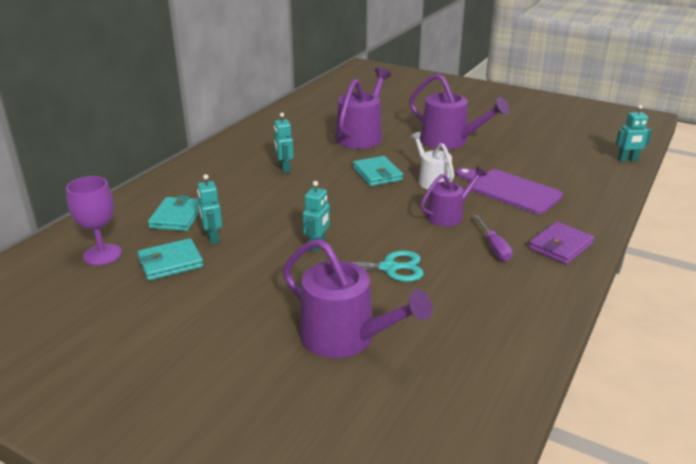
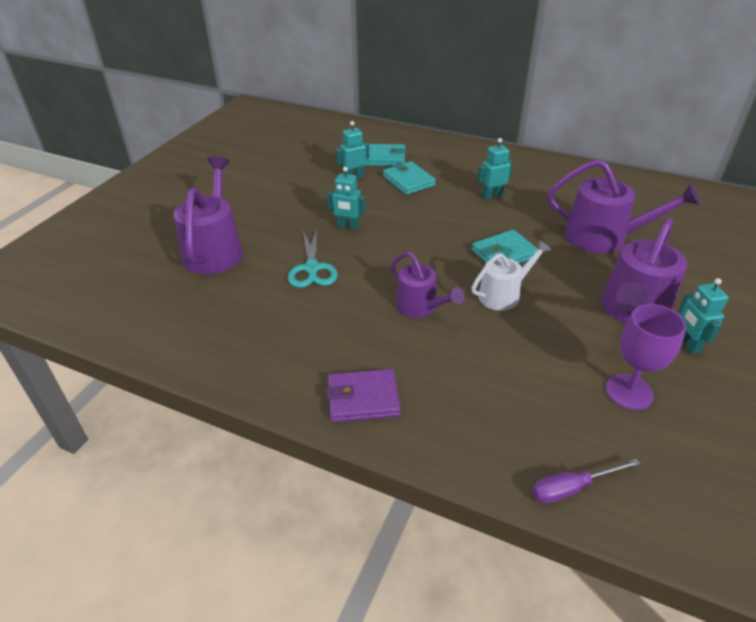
camera: 85 degrees right, 10 degrees up
(102, 254) = (326, 141): purple goblet -> purple goblet (629, 392)
(170, 263) = (317, 166): turquoise wallet -> turquoise wallet (408, 181)
(345, 337) = (215, 250): purple watering can -> purple watering can turned 150 degrees clockwise
(494, 247) = (355, 340): purple screwdriver -> purple screwdriver (572, 488)
(510, 190) = (500, 363): purple cutting board -> none
(560, 246) = (363, 399): purple wallet -> purple wallet turned 45 degrees counterclockwise
(627, 160) = (684, 537): turquoise robot -> turquoise robot (687, 344)

